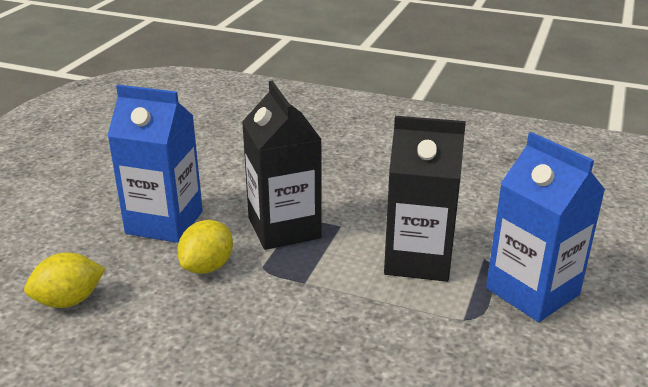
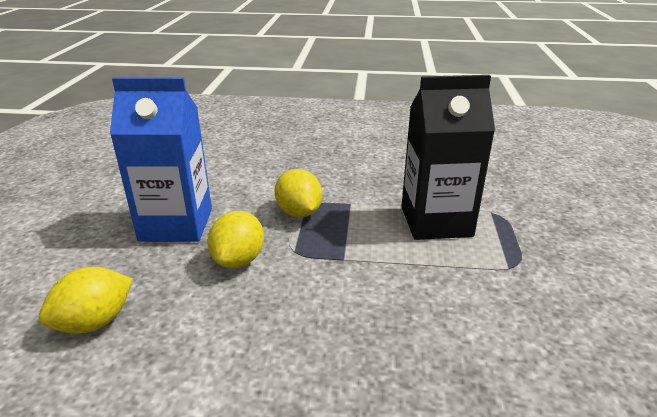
camera: 15 degrees left, 0 degrees up
(284, 228) = (299, 212): black carton -> yellow lemon
(532, 291) = (549, 233): blue carton -> none

